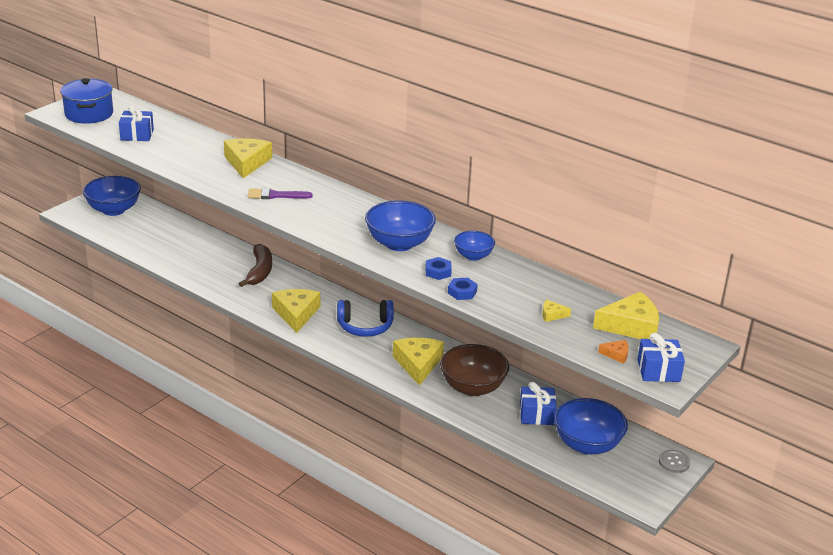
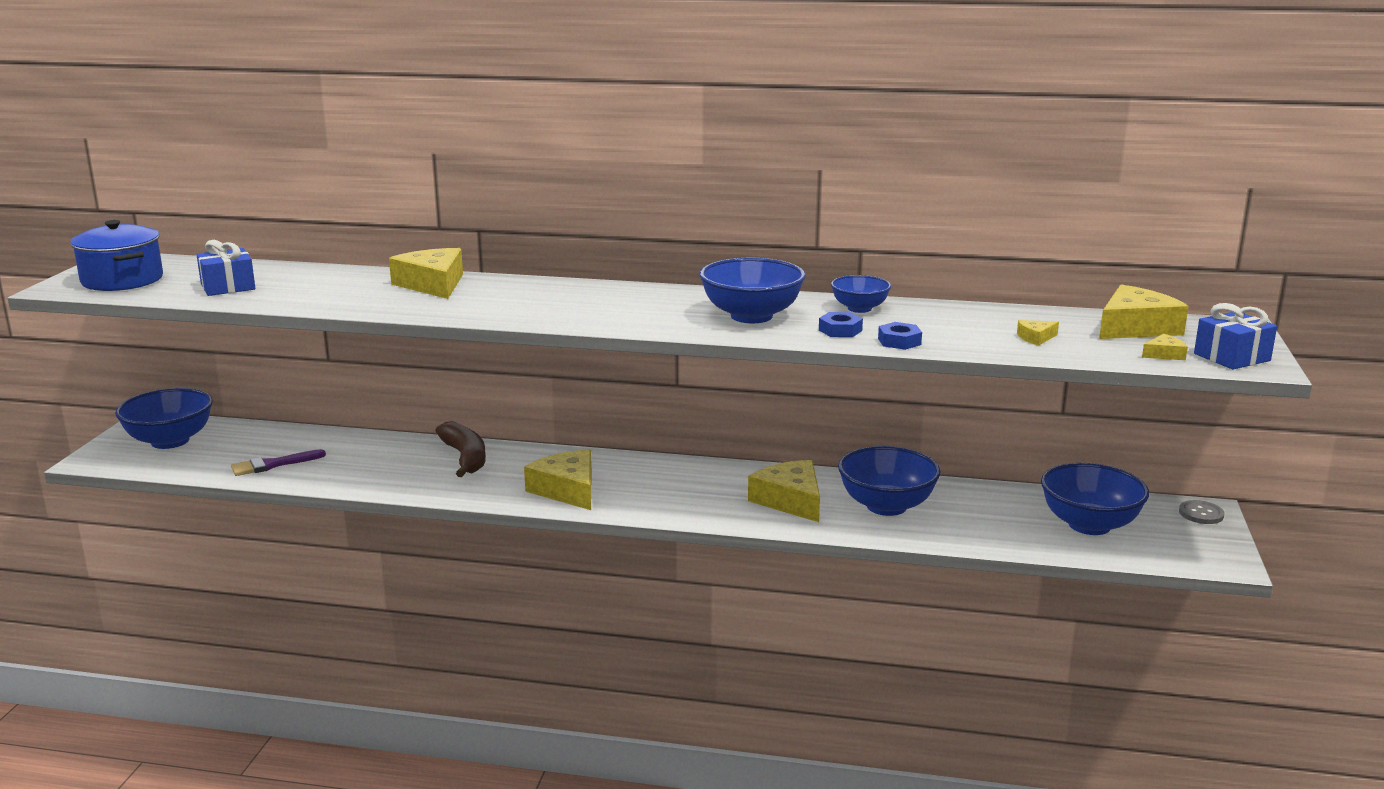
camera: 25 degrees left, 10 degrees down
(275, 195) = (518, 305): purple brush -> purple brush (273, 465)
(365, 326) = (676, 480): blue headphones -> none
(472, 387) = (886, 506): brown bowl -> blue bowl
(536, 414) = (995, 512): blue gift -> none
(616, 354) = (1164, 354): orange cheese -> yellow cheese

